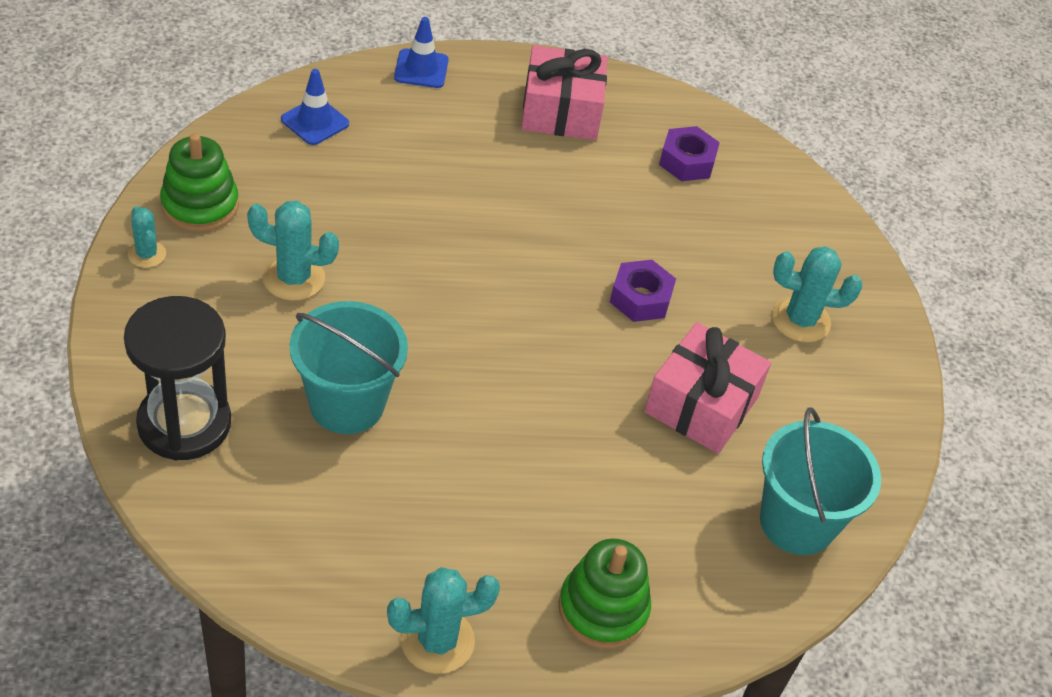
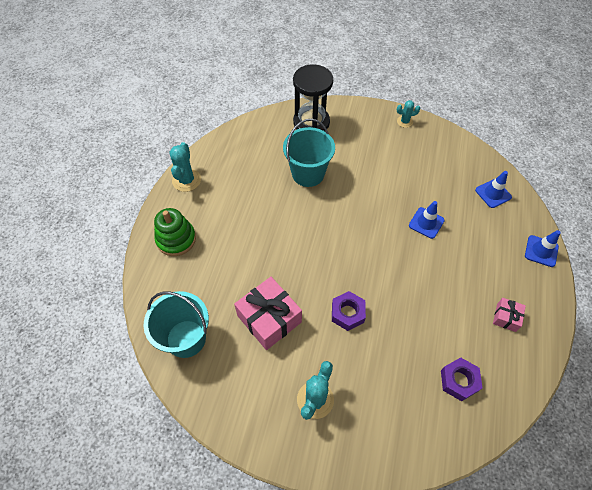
camera: 115 degrees right, 10 degrees up
(200, 205) = (434, 142): green stacking toy -> none
(293, 278) = (384, 167): turquoise cactus -> none
(413, 208) = (426, 223): none -> blue traffic cone
(561, 111) = (506, 317): pink gift -> pink gift, size x0.50

